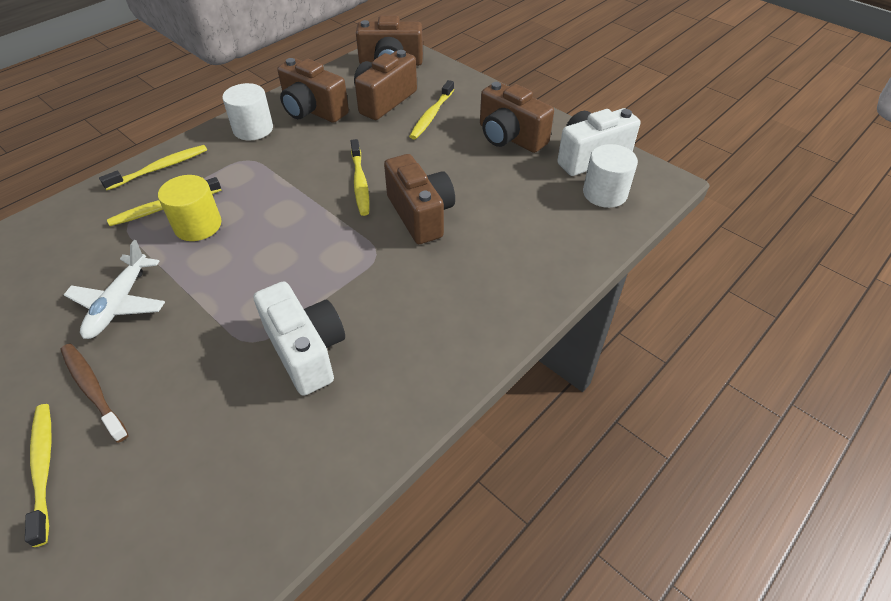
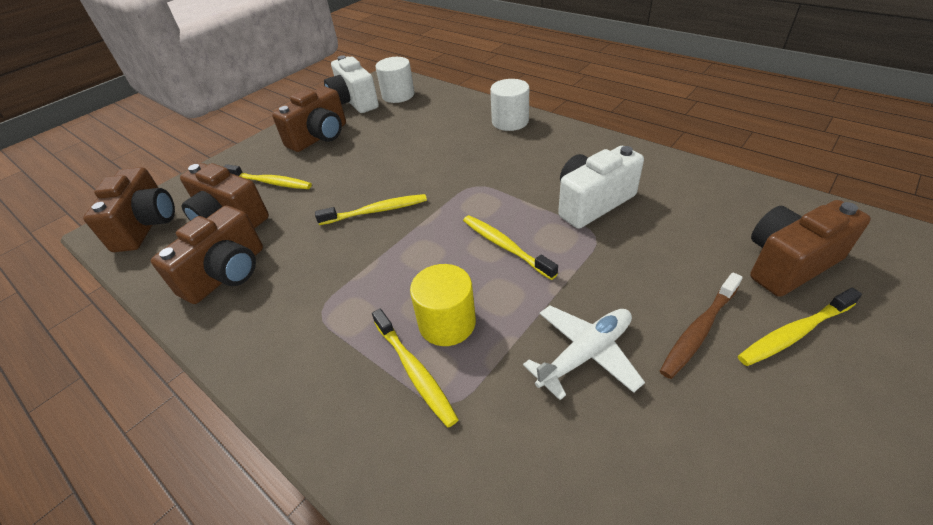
camera: 90 degrees left, 5 degrees down
(119, 304) = (585, 354): white plane -> white plane turned 45 degrees counterclockwise
(160, 168) = (324, 409): yellow toothbrush -> yellow toothbrush (505, 246)
(253, 129) = (251, 324): white cylinder -> white cylinder (510, 121)
(420, 214) = (423, 170): brown camera -> brown camera (788, 263)

